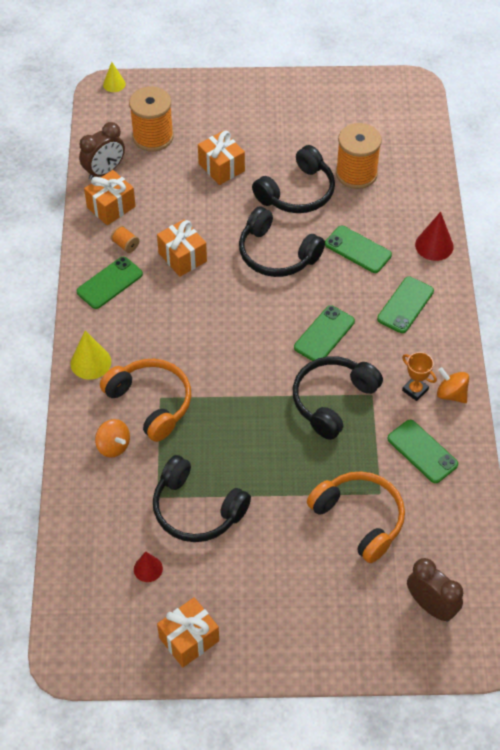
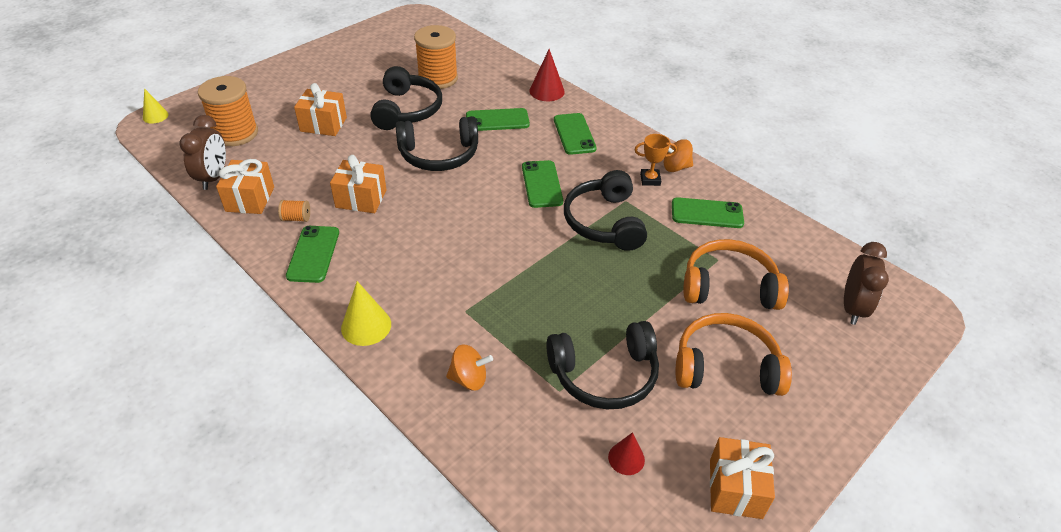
camera: 45 degrees left, 10 degrees down
(151, 402) = (462, 320): orange headphones -> orange headphones (725, 366)
(431, 606) = (852, 308): brown clock -> brown clock turned 105 degrees clockwise

